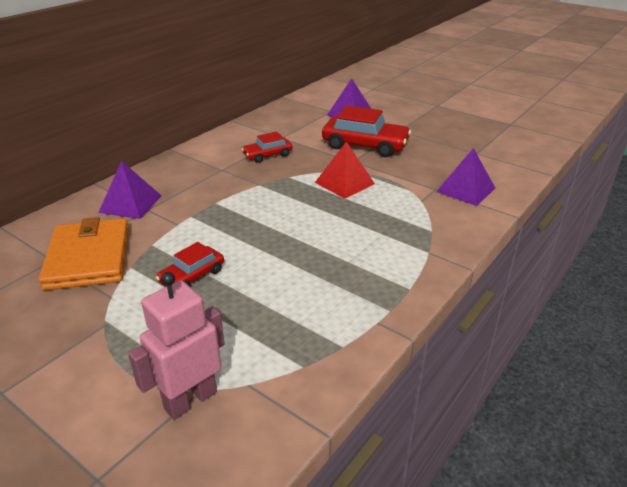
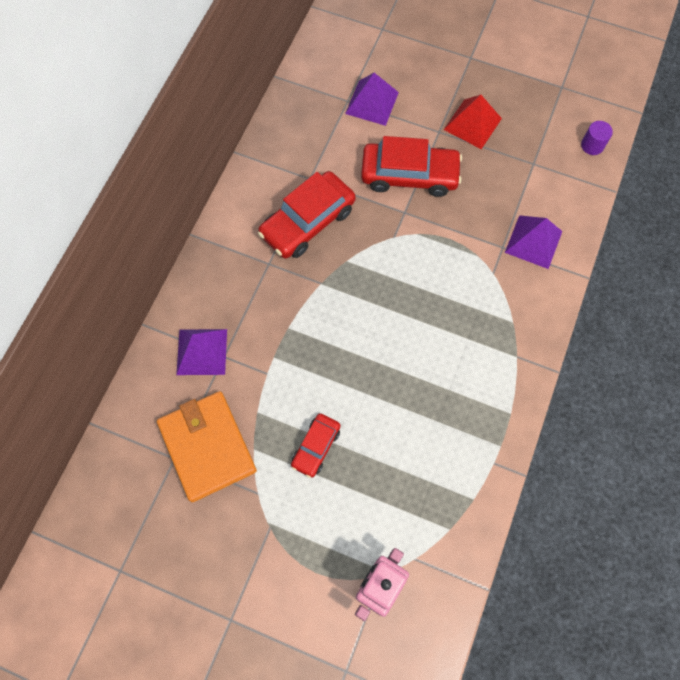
camera: 15 degrees left, 35 degrees up
(267, 155) = (308, 222): red car -> red car, size x1.78
(344, 183) = (408, 258): red pyramid -> red pyramid (472, 124)
(533, 151) = (592, 145): none -> purple cylinder

